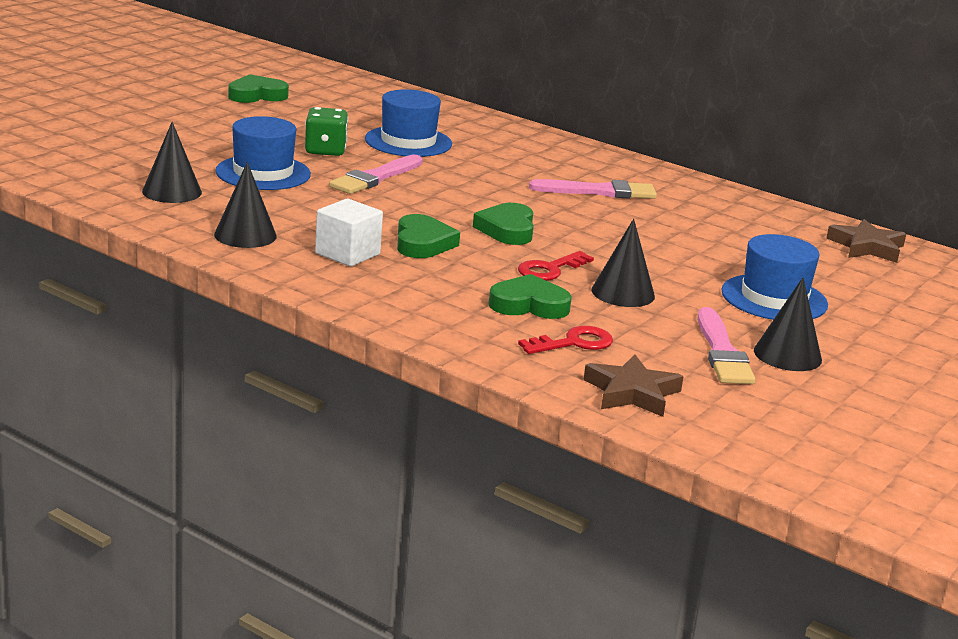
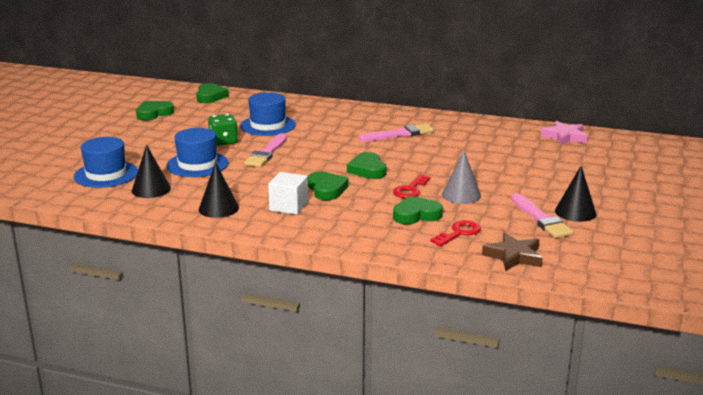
camera: 15 degrees left, 0 degrees up
(356, 88) = (210, 96): none -> green heart
(623, 293) = (461, 195): black cone -> grey cone
(774, 298) = (542, 179): blue hat -> blue hat (106, 174)
(867, 247) = (564, 137): brown star -> pink star

